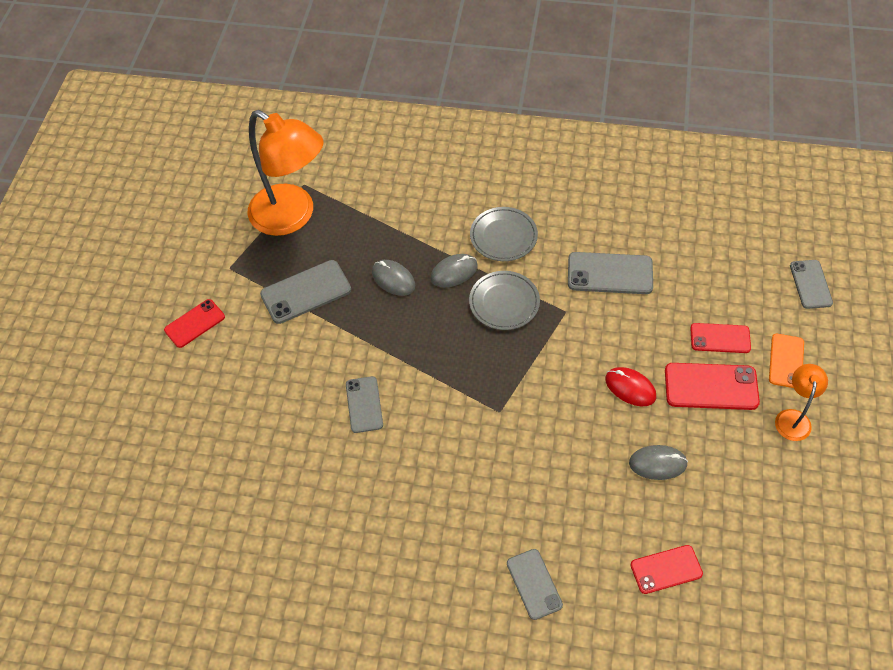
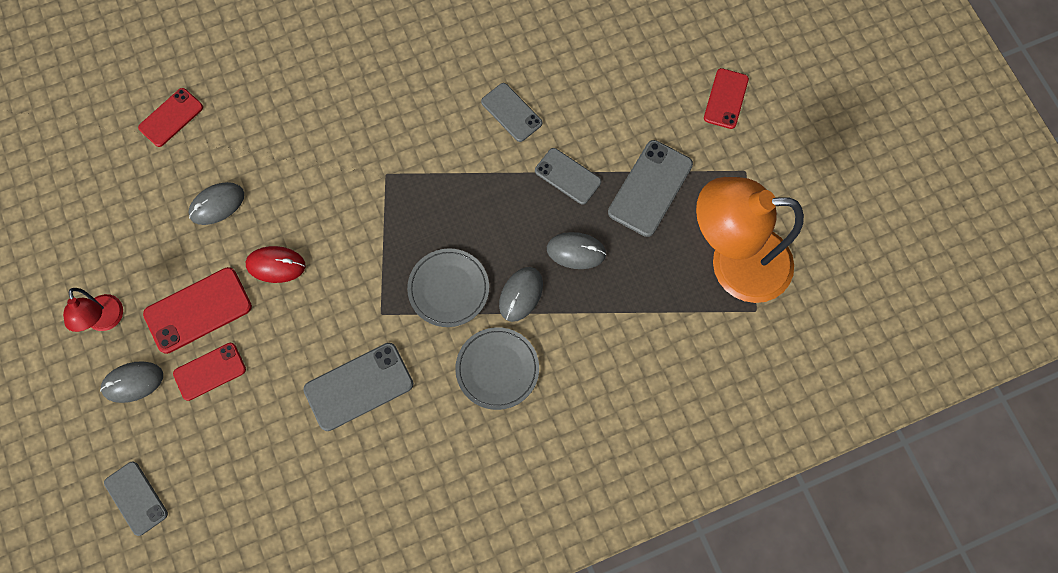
camera: 145 degrees right, 15 degrees up
(534, 584) = (274, 49): grey phone -> grey phone (567, 176)
(786, 361) = (133, 382): orange phone -> grey mouse
(793, 418) = (106, 321): orange lamp -> red lamp

